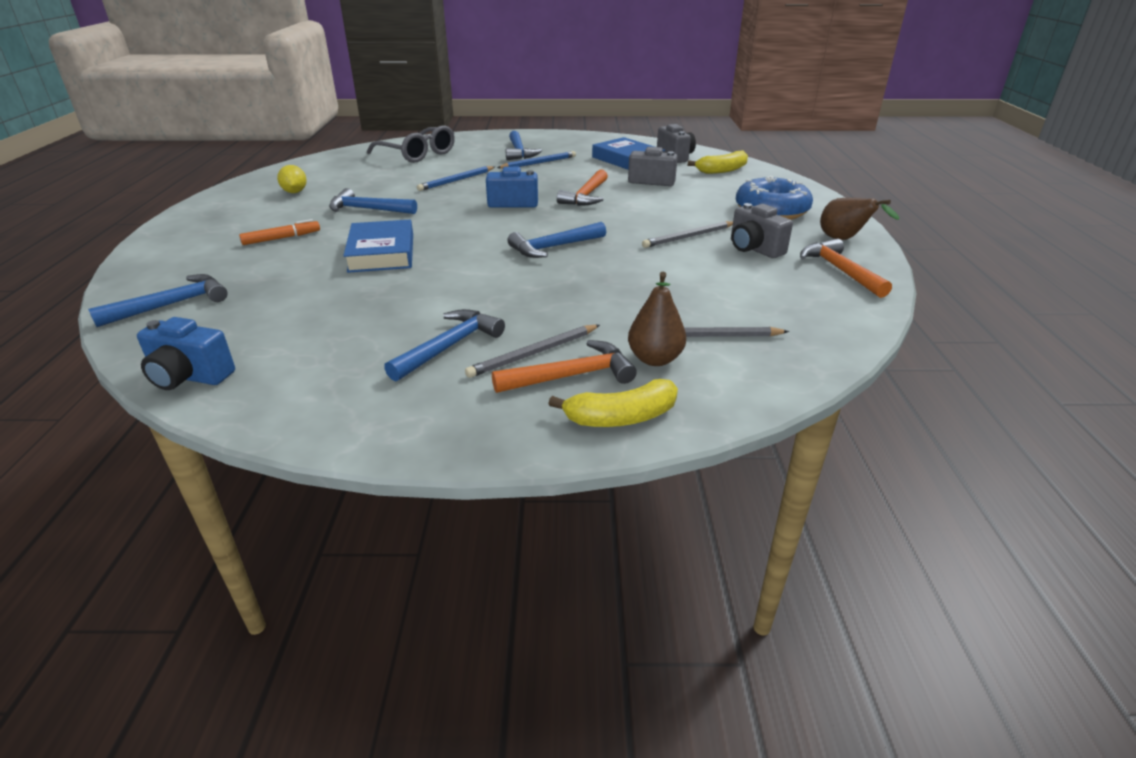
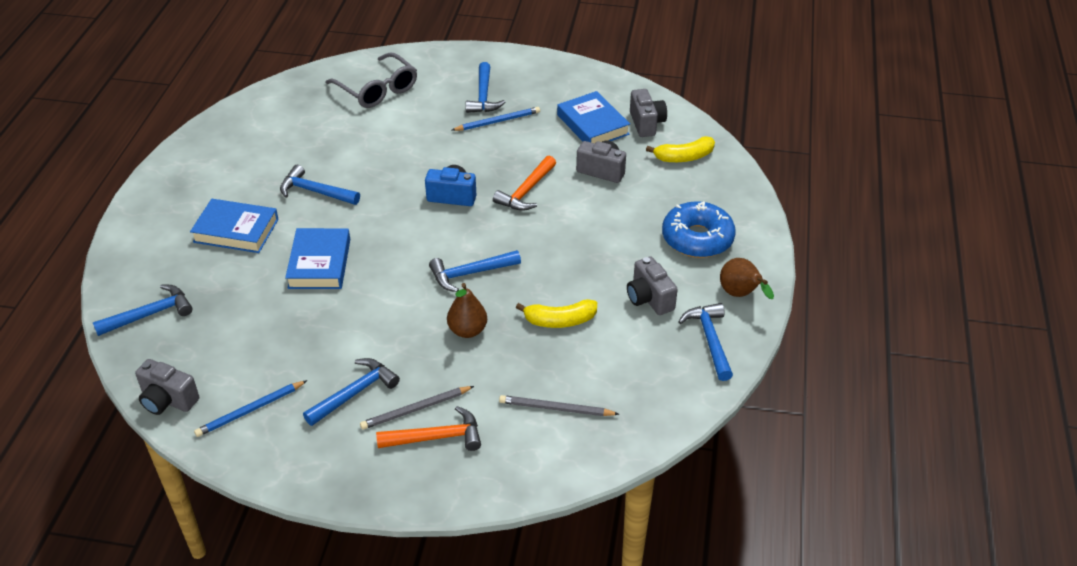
camera: 10 degrees right, 10 degrees up
(189, 377) = (168, 400): blue camera -> grey camera
(282, 238) = (236, 230): orange marker -> blue book
(295, 192) = (250, 152): yellow lemon -> none
(456, 180) = (407, 148): blue pencil -> blue pencil (250, 410)
(621, 417) = (458, 483): yellow banana -> yellow banana (560, 321)
(655, 359) = (504, 428): brown pear -> brown pear (467, 330)
(688, 237) = (597, 272): grey pencil -> none
(840, 270) = (709, 340): orange hammer -> blue hammer

